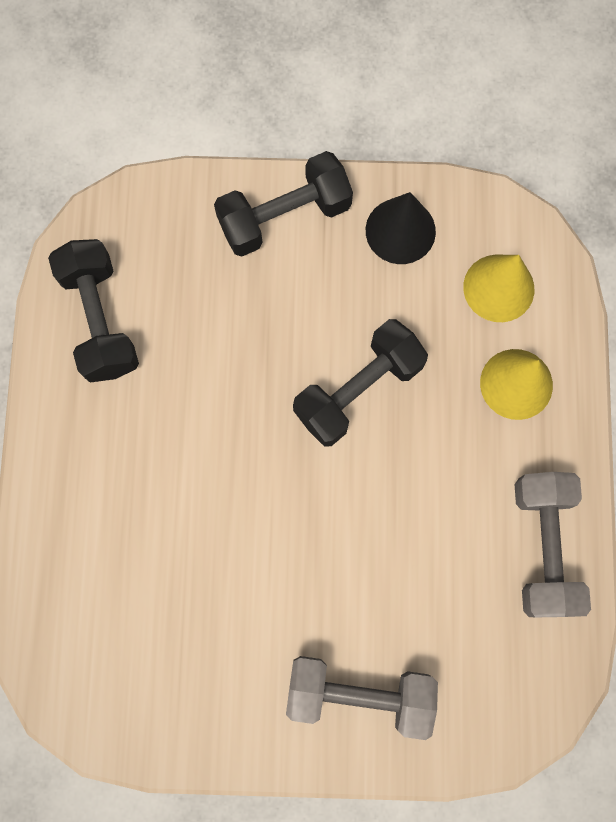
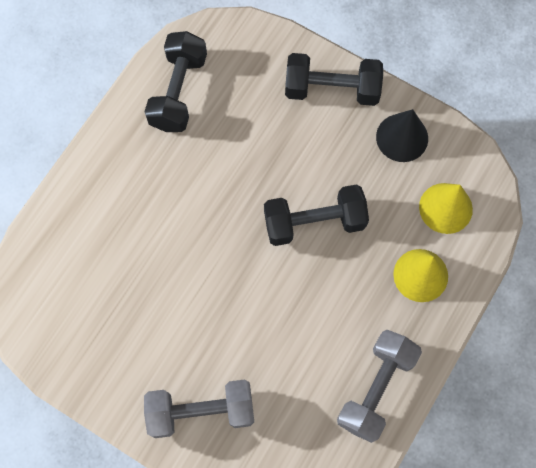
camera: 30 degrees right, 5 degrees down
(359, 693) = (201, 411): grey dumbbell -> grey dumbbell turned 45 degrees counterclockwise

